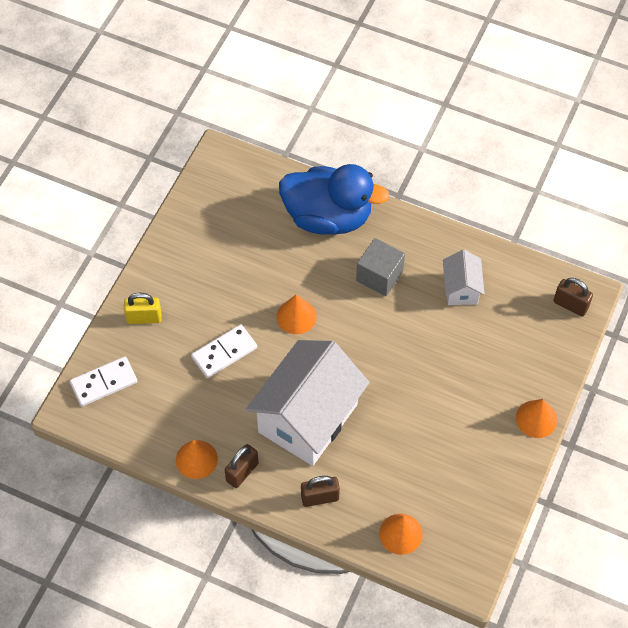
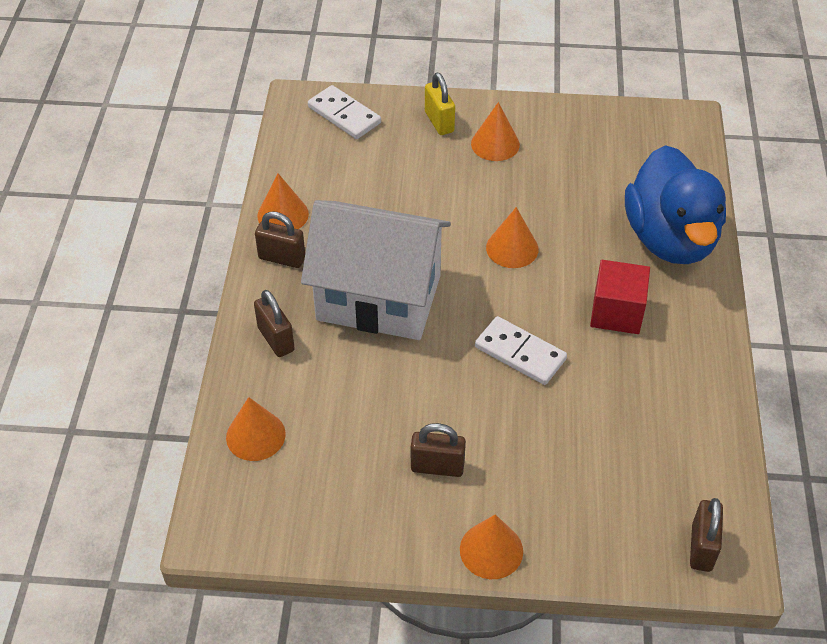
camera: 70 degrees right, 10 degrees down
(186, 288) = (495, 144): none -> orange cone
(224, 352) = (429, 198): white domino -> white domino (520, 353)
(379, 276) = (616, 312): grey cube -> red cube
(461, 288) = (649, 405): white house -> none
(465, 428) = (437, 467): none -> brown padlock

